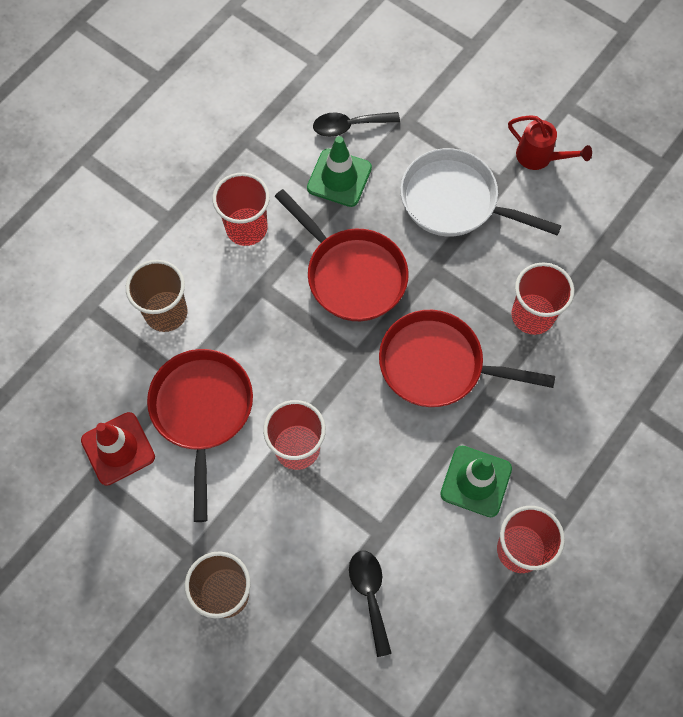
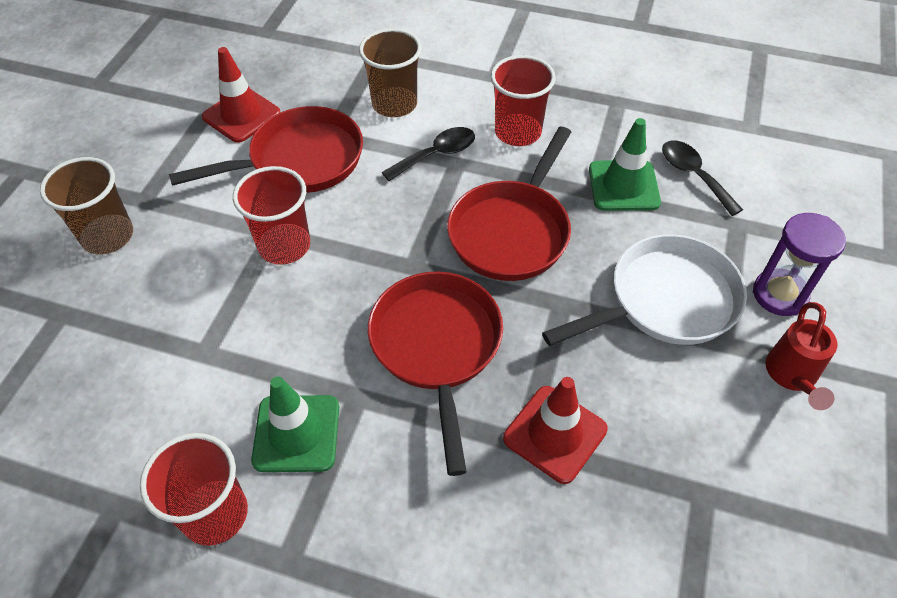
camera: 70 degrees right, 15 degrees down
(370, 595) = (126, 363): black spoon -> black spoon (436, 155)
(455, 201) = (665, 301): white pan -> white pan turned 60 degrees clockwise
(476, 130) = (779, 294): none -> purple hourglass
(532, 315) = (555, 434): red cup -> red traffic cone

